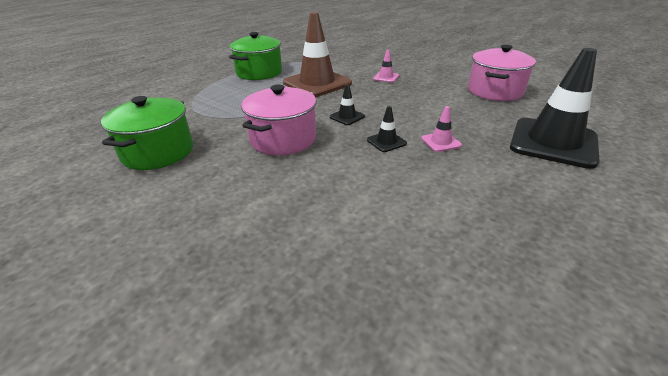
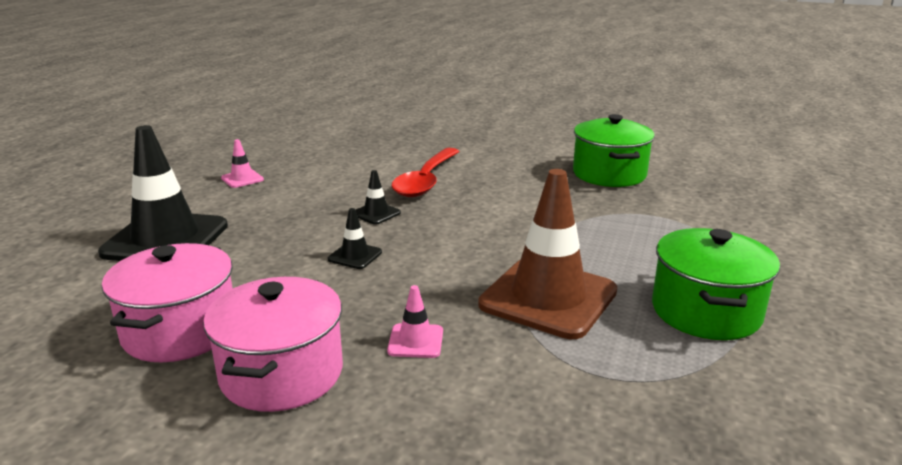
camera: 160 degrees right, 10 degrees down
(283, 139) = (498, 200): pink pot -> pink pot (282, 373)
(326, 172) = (426, 181): none -> red spoon
(347, 117) = (442, 237): black traffic cone -> black traffic cone (355, 256)
(441, 142) = (310, 222): pink traffic cone -> pink traffic cone (242, 179)

